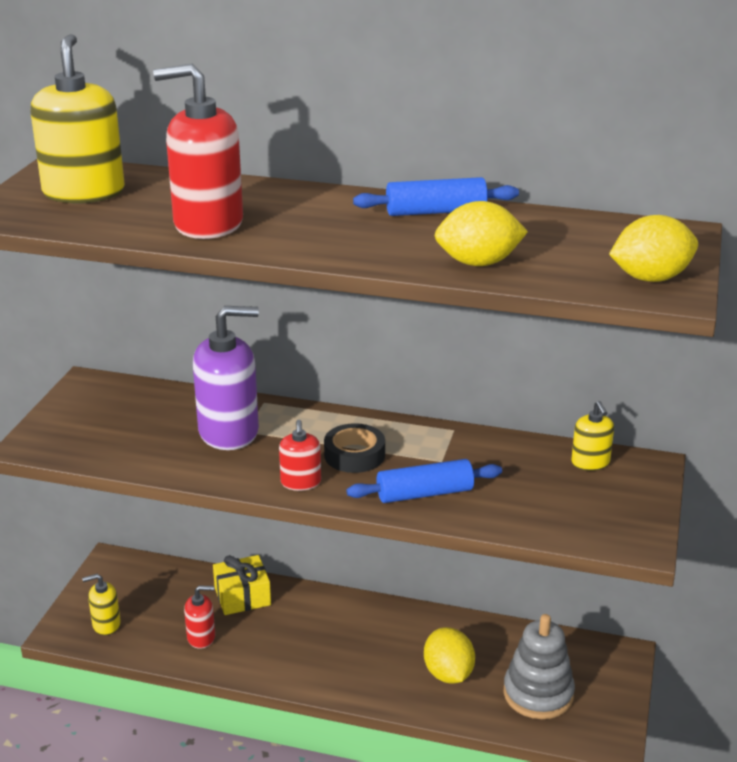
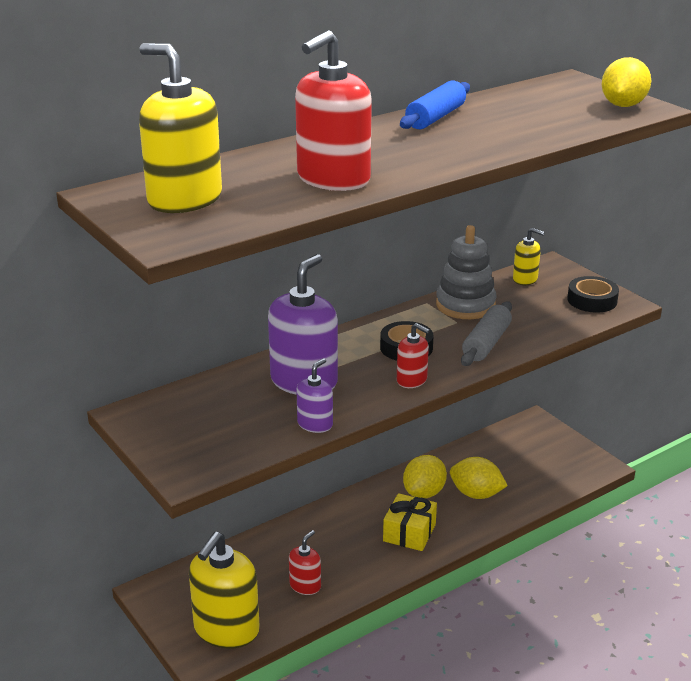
camera: 50 degrees left, 0 degrees up
(106, 624) = (226, 629): yellow soap dispenser -> yellow soap dispenser, size x1.97
(168, 467) = (315, 424): none -> purple soap dispenser
(242, 596) = (285, 543): yellow gift -> yellow gift (409, 532)
(424, 493) = (486, 343): blue rolling pin -> grey rolling pin
(478, 263) = (535, 132): yellow lemon -> yellow lemon (424, 493)
(538, 694) = (533, 470): grey stacking toy -> grey stacking toy (465, 305)
(612, 520) = (592, 300): none -> black tape

